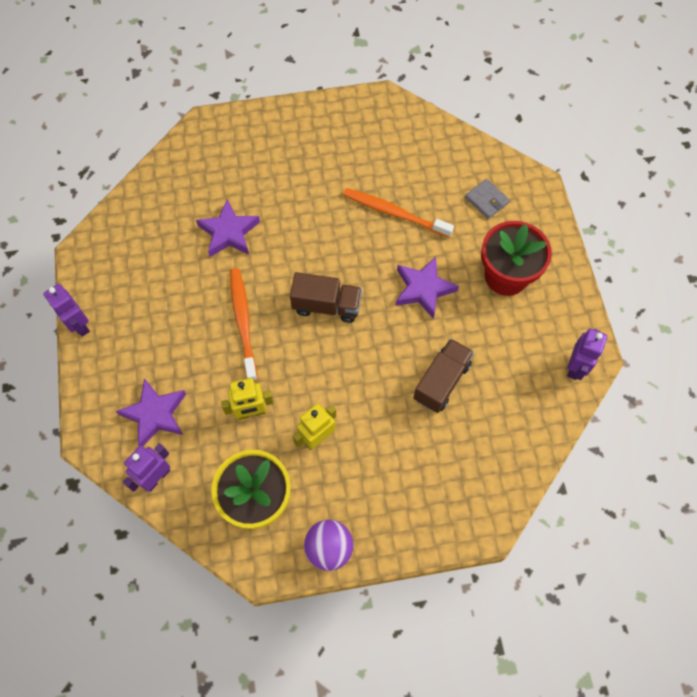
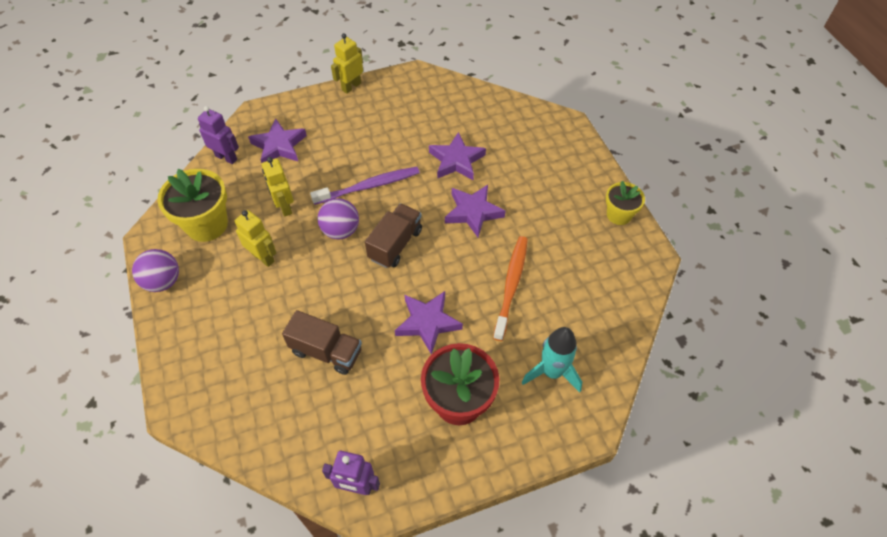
camera: 80 degrees right, 10 degrees down
(79, 325) = (351, 86): purple robot -> yellow robot
(243, 321) = (369, 186): orange toothbrush -> purple toothbrush
(298, 356) = (341, 231): none -> purple ball
(301, 229) = (473, 212): none -> purple star
(327, 305) = (395, 244): brown truck -> brown truck turned 150 degrees counterclockwise
(332, 111) = (618, 215): none -> yellow flower pot
(486, 200) = (552, 372): grey wallet -> turquoise rocket

